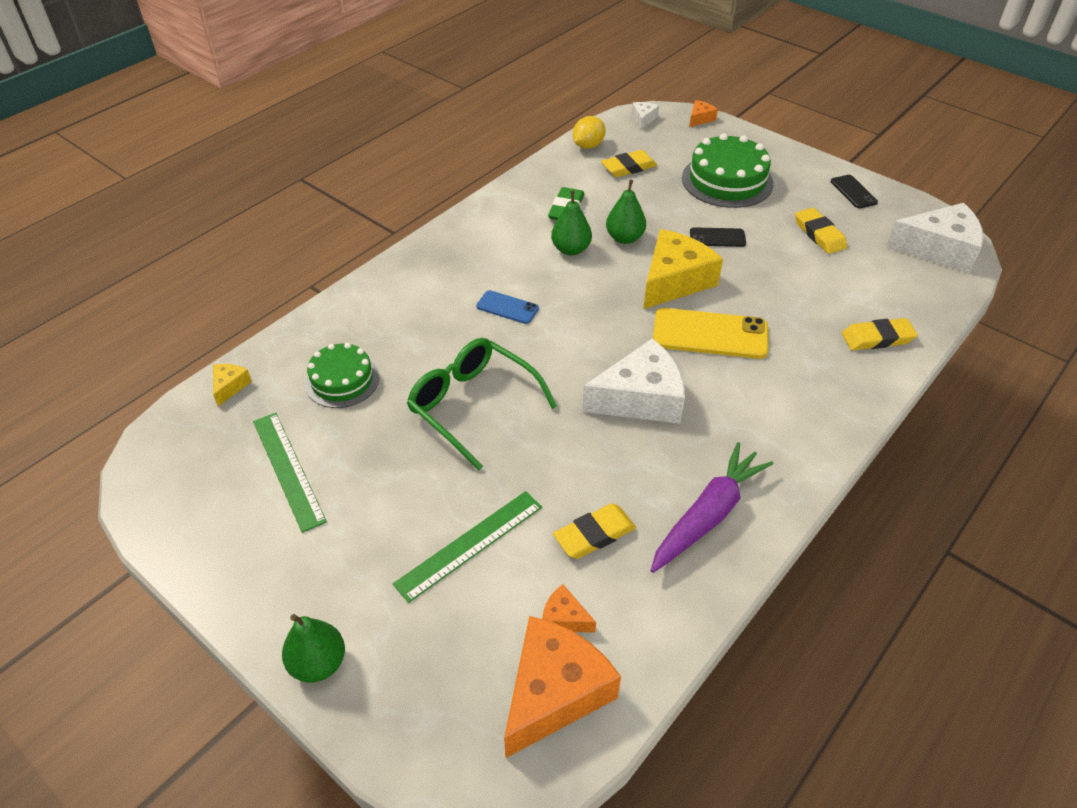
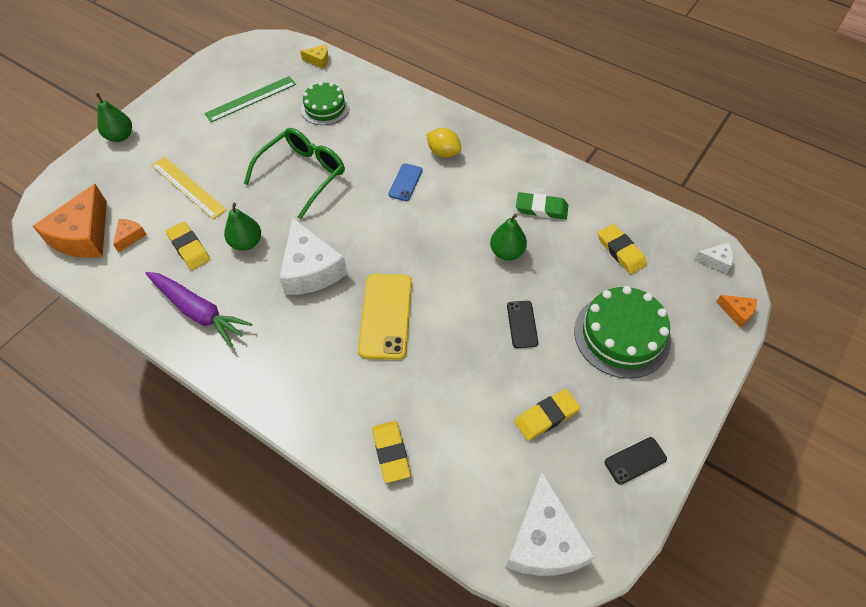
camera: 85 degrees right, 10 degrees up
(469, 544) = (188, 187): green ruler -> yellow ruler
(554, 692) = (84, 235): orange cheese -> orange cheese turned 75 degrees clockwise
(571, 249) = (484, 216): green pear -> green pear (246, 243)
(588, 146) = (648, 218): yellow lemon -> yellow lemon (443, 152)
(674, 281) = (453, 290): yellow cheese -> none

